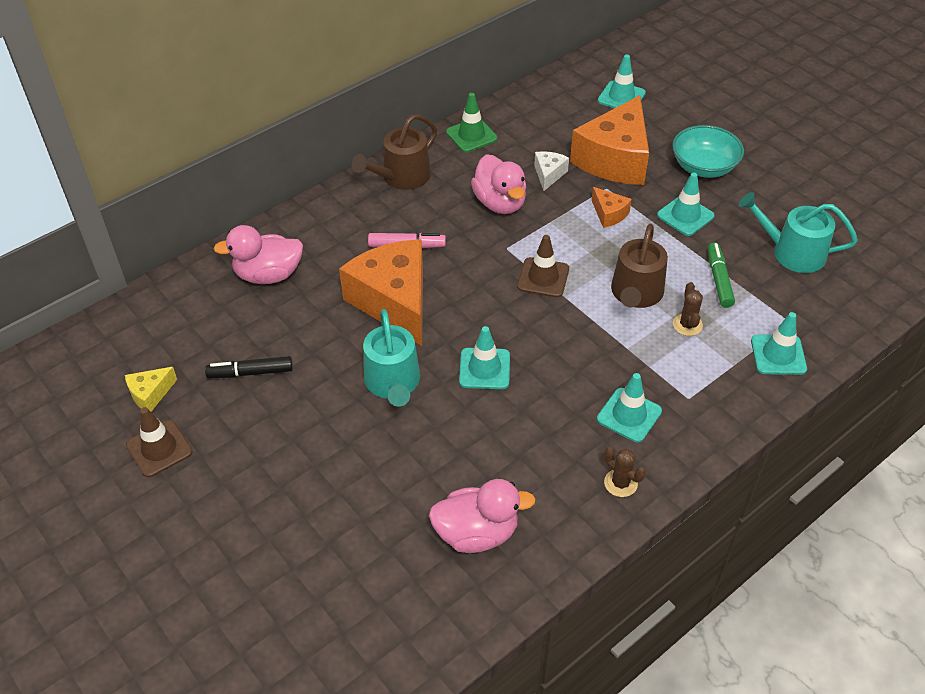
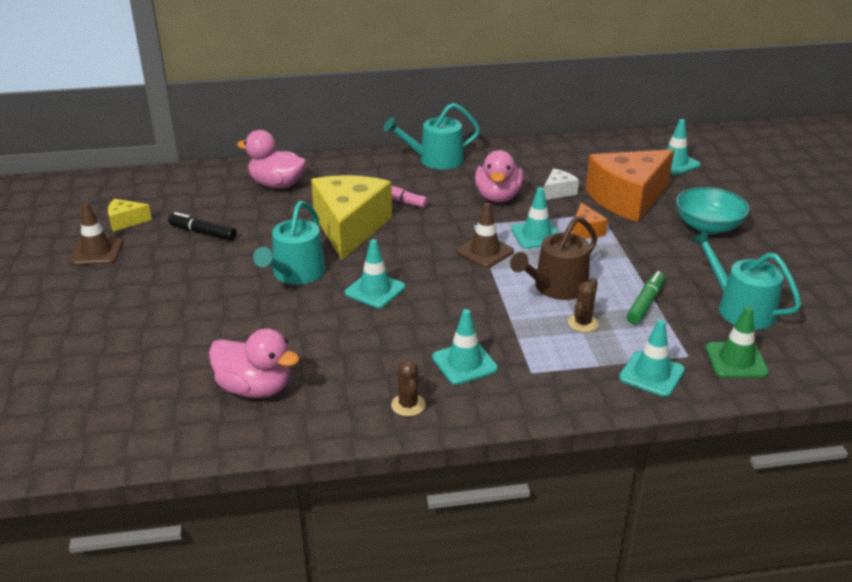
camera: 30 degrees right, 15 degrees down
(394, 302) = (349, 228): orange cheese -> yellow cheese
(401, 177) = (435, 160): brown watering can -> turquoise watering can
(471, 135) = (518, 152): green traffic cone -> green traffic cone (736, 360)
(685, 216) = (656, 252): turquoise traffic cone -> turquoise traffic cone (536, 235)

